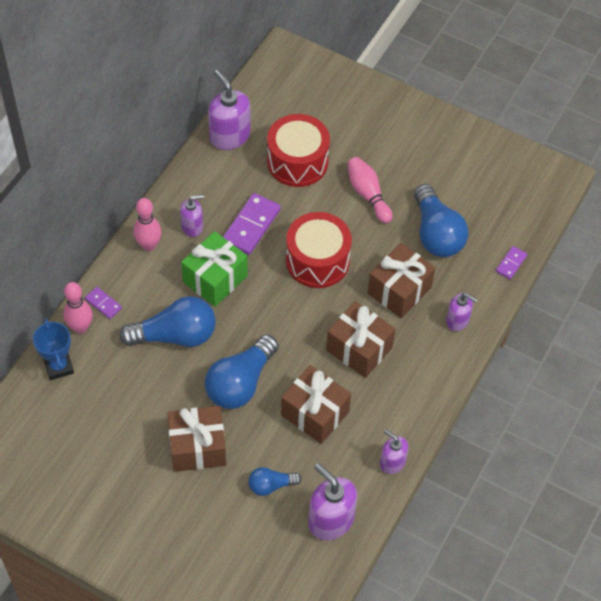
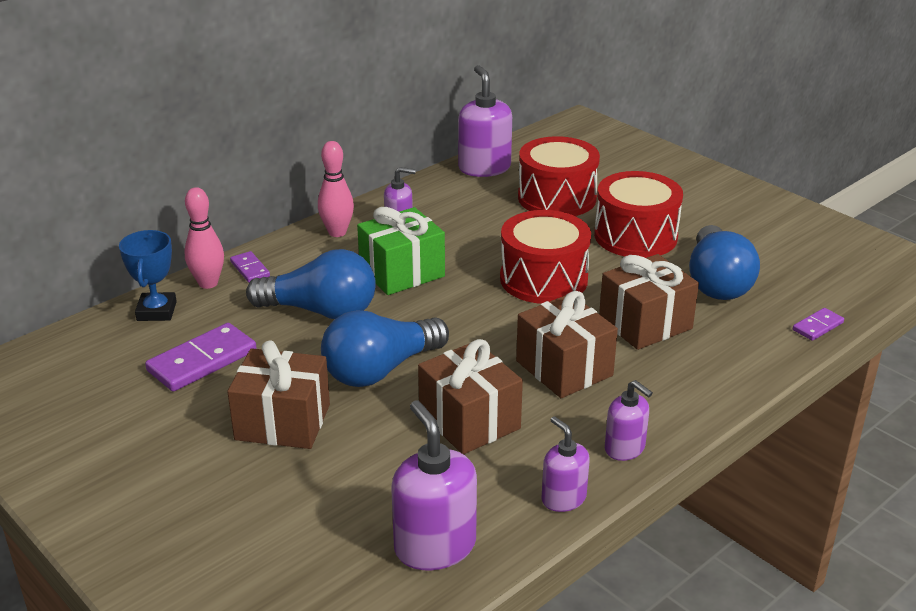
camera: 20 degrees right, 25 degrees down
(251, 226) = (472, 237): purple domino -> purple domino (202, 361)
(271, 485) = (364, 485): blue light bulb -> none
(368, 194) = (635, 236): pink bowling pin -> red drum
(457, 320) = (721, 367): purple soap dispenser -> purple soap dispenser (625, 448)

